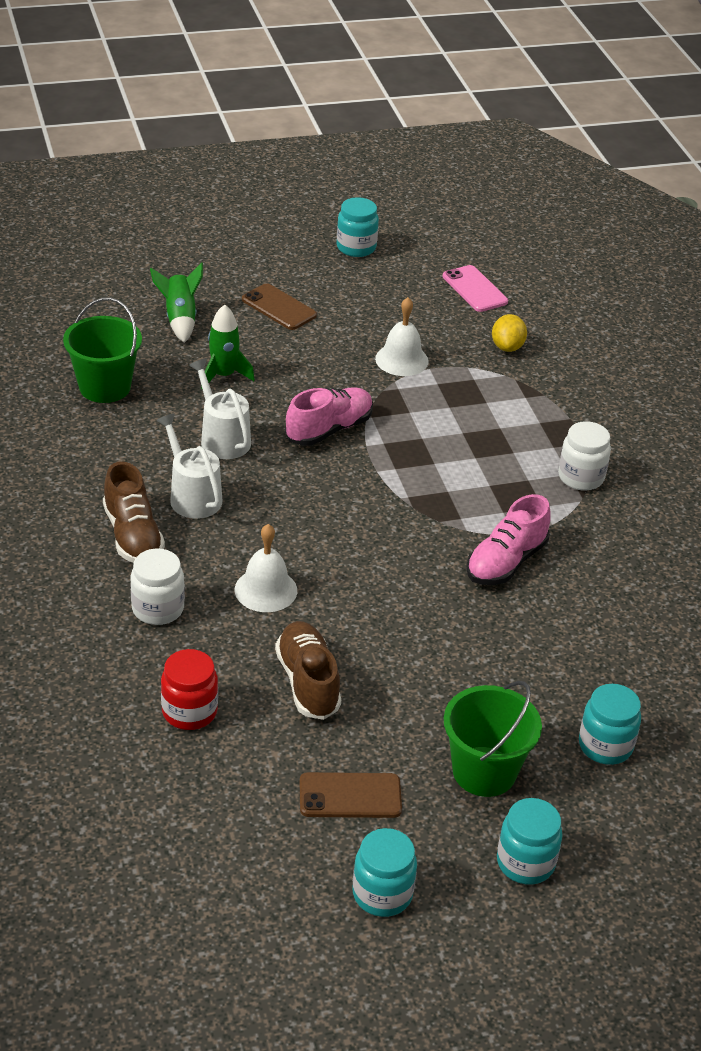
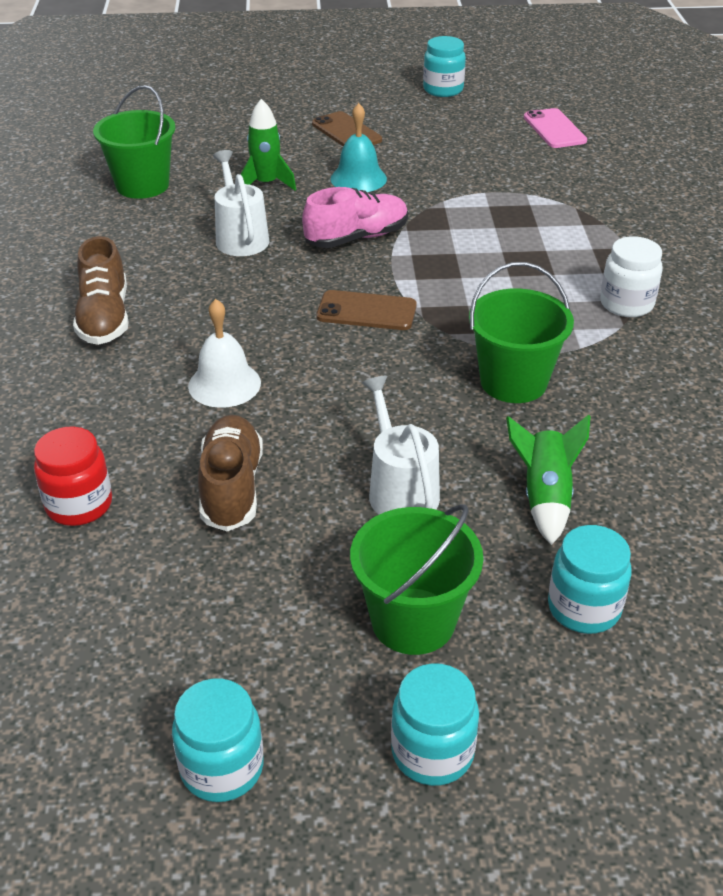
camera: 15 degrees right, 0 degrees up
(158, 609) = (96, 391): white jar -> none
(180, 319) = (244, 135): green rocket -> green rocket (545, 497)
(192, 496) = (185, 287): white watering can -> white watering can (400, 490)
(308, 362) = (358, 178): none -> turquoise bell
(350, 796) = (229, 630): brown phone -> brown phone (366, 311)
(401, 360) = (457, 183): white bell -> none
(506, 562) = (513, 382): pink shoe -> green bucket
(507, 347) = (575, 179): yellow lemon -> none

